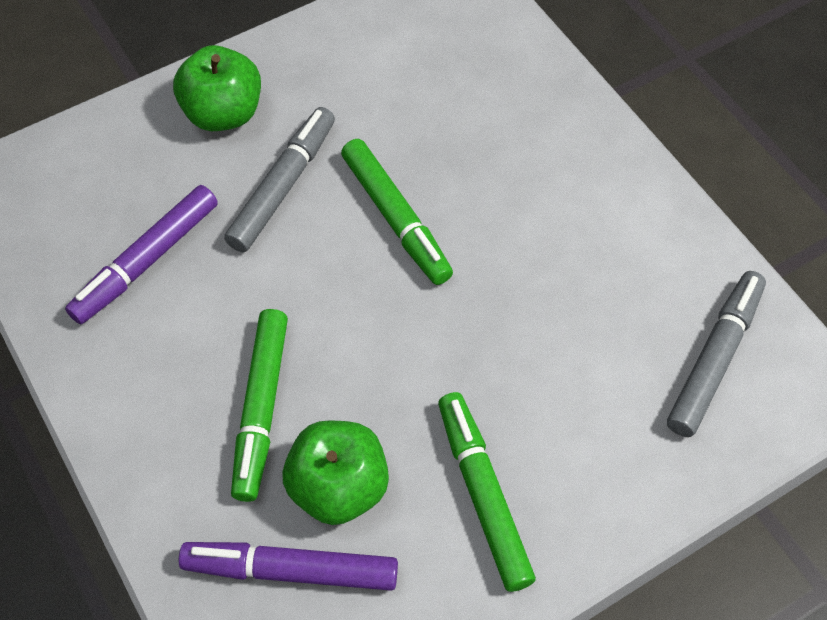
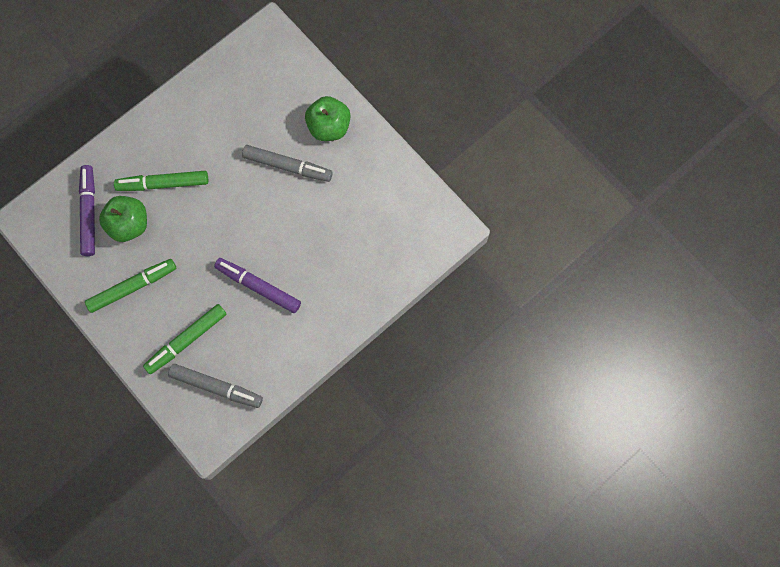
camera: 80 degrees right, 15 degrees up
(146, 261) = (234, 114): purple marker -> purple marker (258, 287)
(396, 218) = (276, 224): green marker -> green marker (186, 340)

